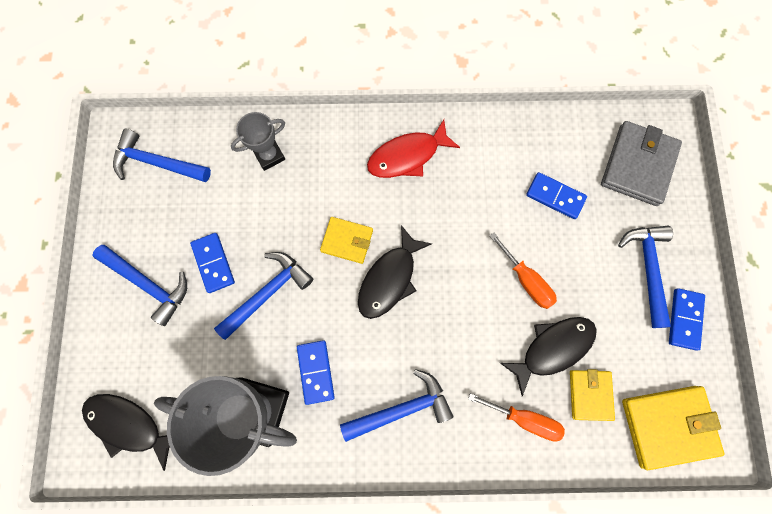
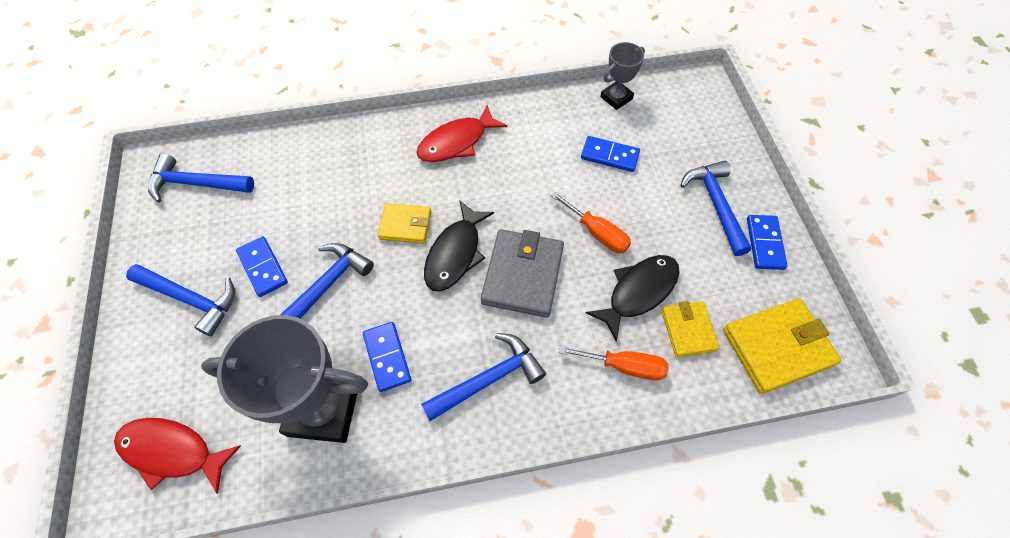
camera: 10 degrees left, 15 degrees down
(129, 425) = (172, 452): black fish -> red fish
(269, 155) = (315, 161): grey trophy -> grey trophy (616, 98)
(638, 165) = (682, 119): grey wallet -> grey wallet (523, 275)

